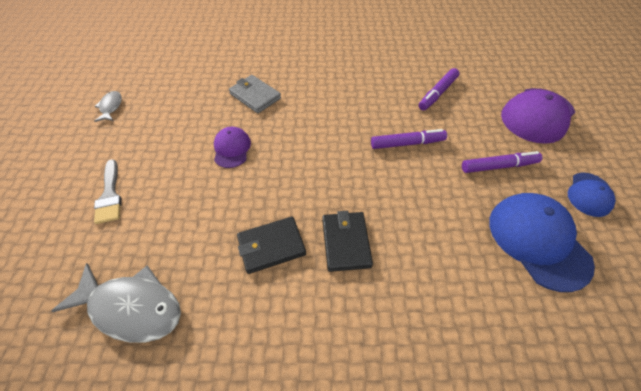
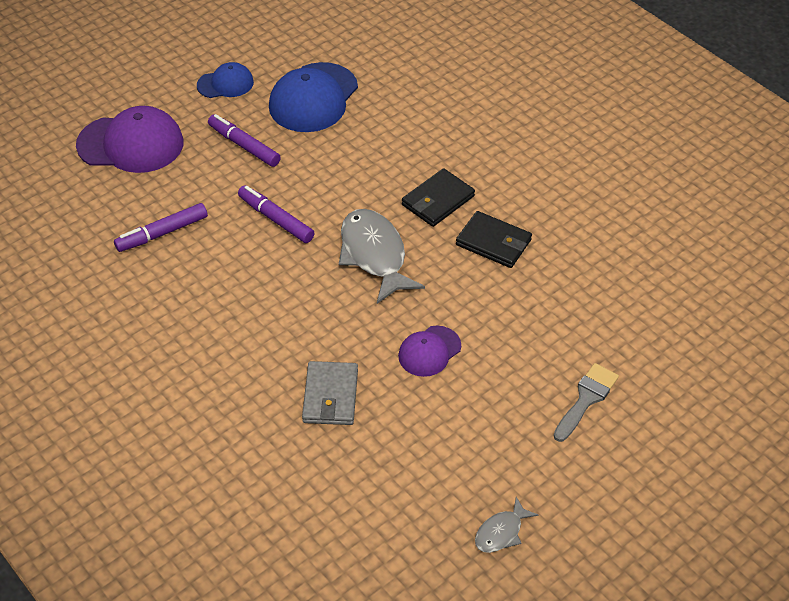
camera: 130 degrees left, 5 degrees down
(132, 307) = (633, 286): grey fish -> grey fish (374, 255)
(437, 93) = (162, 233): purple marker -> purple marker turned 150 degrees clockwise

